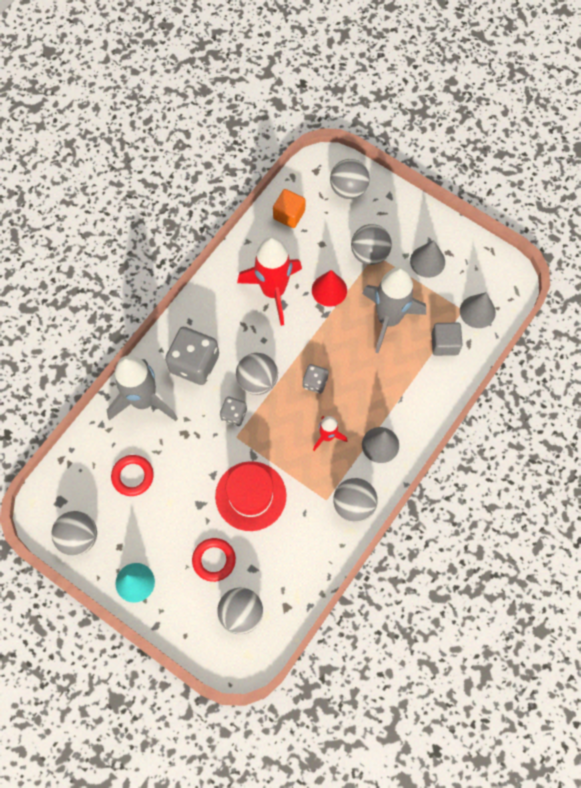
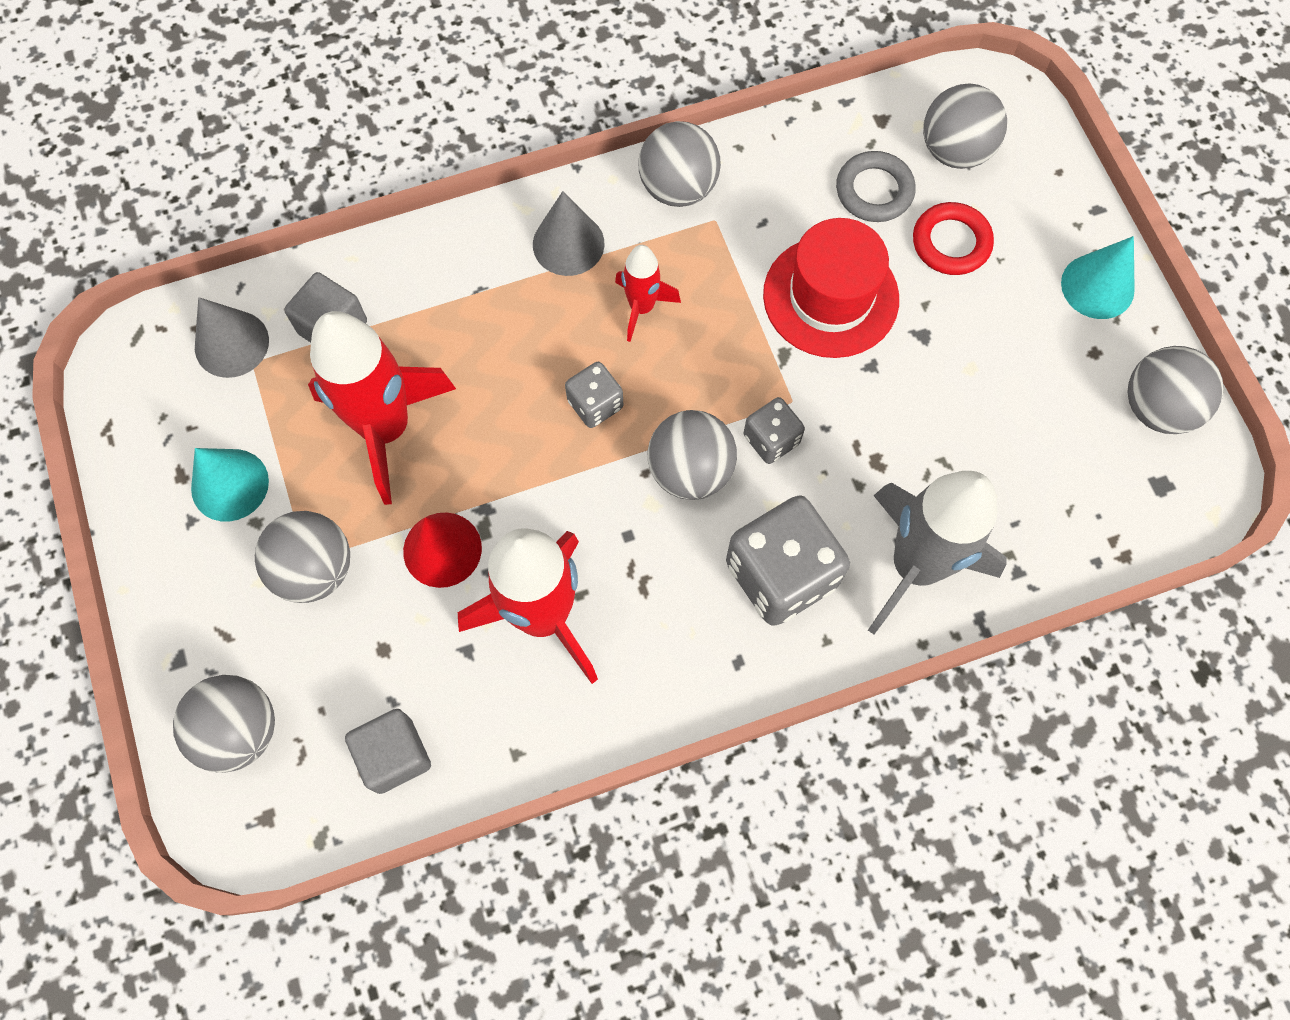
camera: 145 degrees left, 0 degrees up
(133, 476) = (1010, 447): red ring -> none
(265, 564) = (874, 191): none -> grey ring
(289, 215) = (394, 755): orange cube -> grey cube
(388, 319) = (386, 428): grey rocket -> red rocket
(427, 261) = (230, 484): grey cone -> turquoise cone

